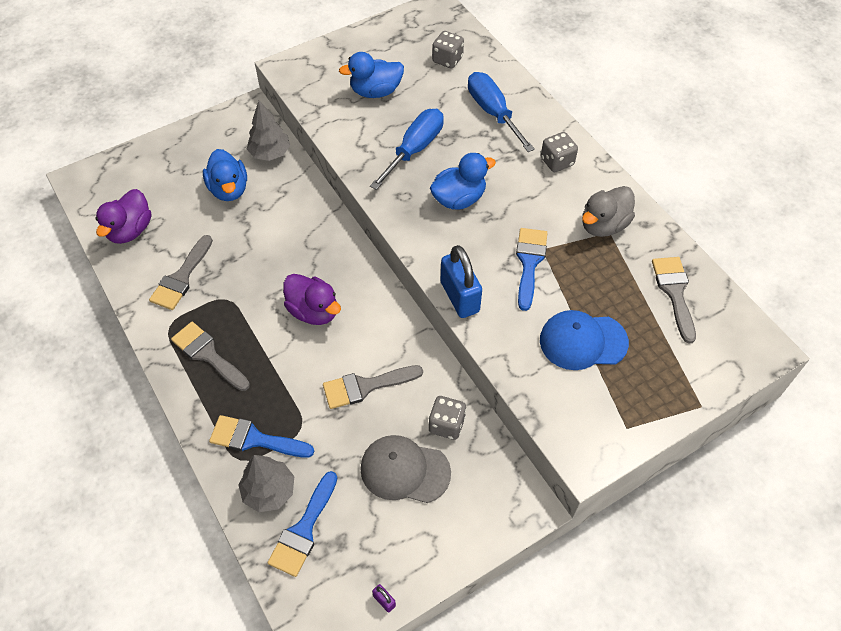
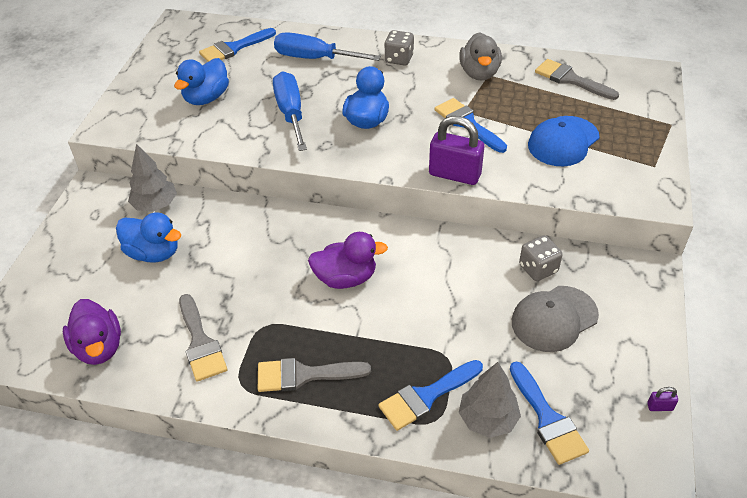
camera: 45 degrees left, 10 degrees down
(366, 386) = (453, 292): grey brush -> none
(447, 60) = (234, 48): grey dice -> blue brush
(459, 297) = (454, 174): blue padlock -> purple padlock

